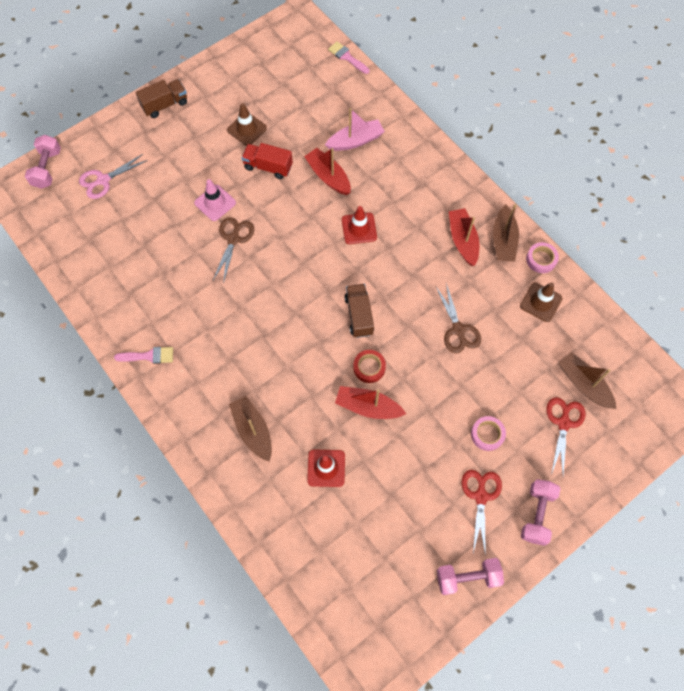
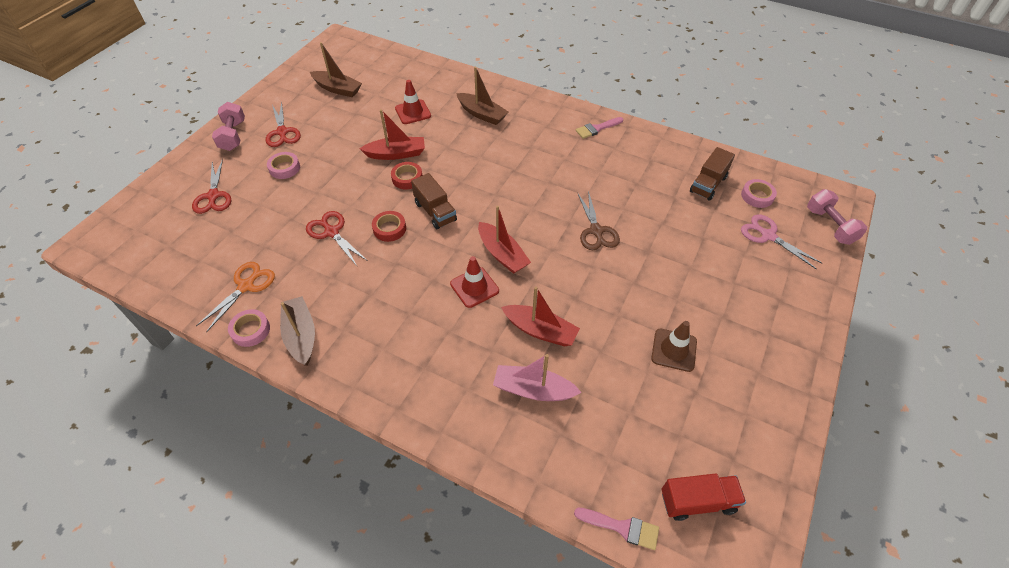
camera: 155 degrees right, 15 degrees down
(75, 217) = (757, 196): none -> pink tape
(103, 180) = (768, 235): pink scissors -> pink scissors turned 75 degrees counterclockwise
(165, 105) = (791, 341): brown truck -> brown truck (708, 184)
(215, 203) = (641, 256): pink traffic cone -> none
(268, 167) = (615, 314): red truck -> red truck (697, 501)
(355, 141) = (533, 390): pink boat -> pink boat turned 60 degrees clockwise
(406, 313) = (389, 229): none -> red tape
(458, 330) = (331, 232): brown scissors -> red scissors
(462, 240) = (351, 317): red boat -> red boat (502, 254)
(467, 577) = (283, 92): pink dumbbell -> none
(541, 302) = (246, 286): brown traffic cone -> orange scissors
(584, 384) = (194, 230): brown boat -> brown boat (337, 89)

